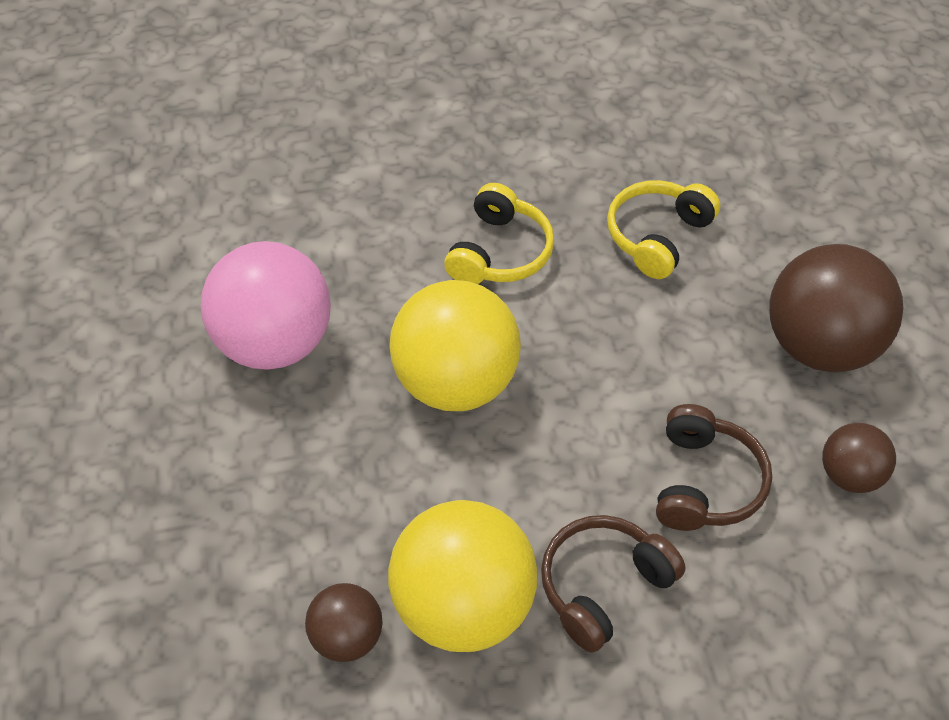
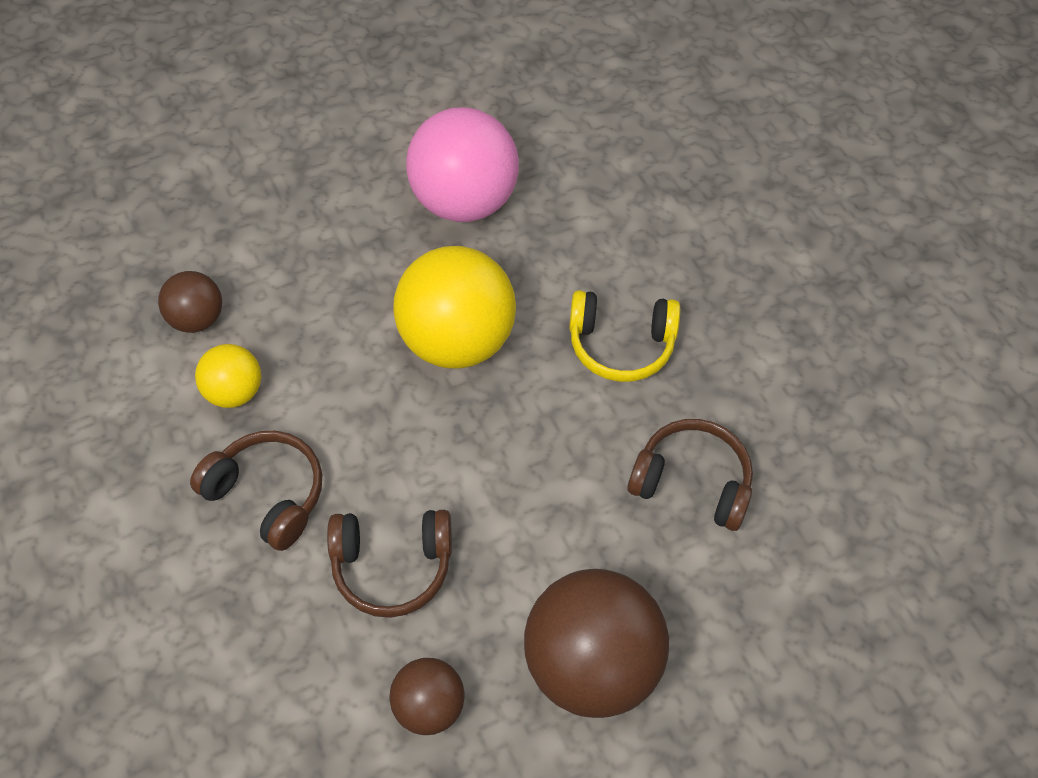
camera: 75 degrees right, 5 degrees up
(463, 606) = (235, 392): yellow ball -> yellow ball, size x0.52
(657, 236) = (691, 482): yellow headphones -> brown headphones

